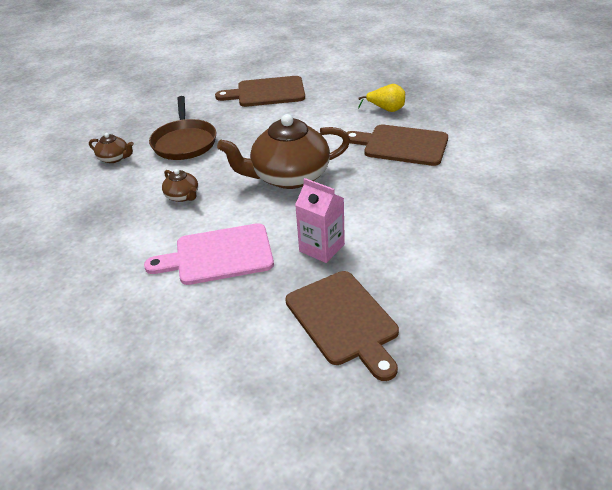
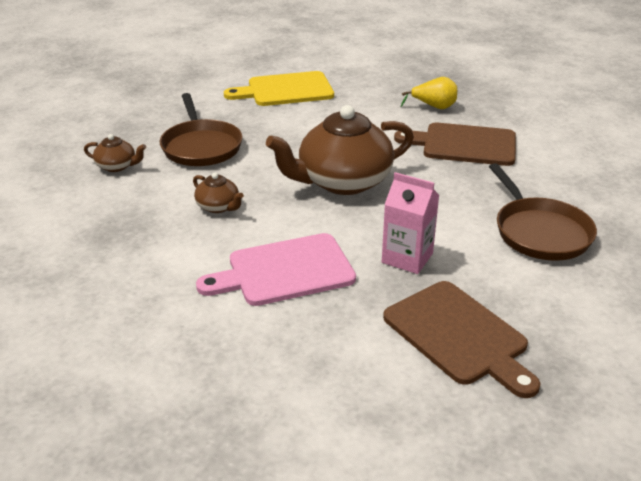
camera: 10 degrees left, 5 degrees down
(267, 92) = (285, 90): brown cutting board -> yellow cutting board
(442, 229) = (540, 232): none -> brown pan

